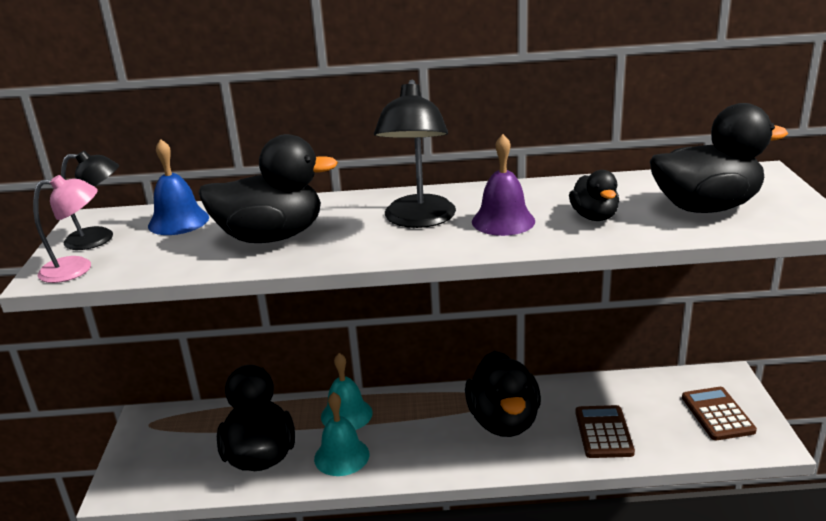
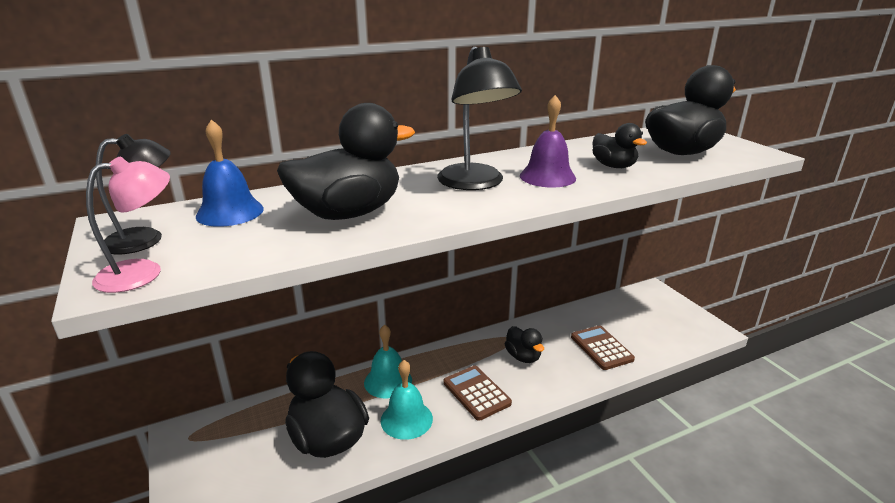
camera: 25 degrees left, 0 degrees up
(503, 421) = (523, 357): black duck -> black duck, size x0.53
(717, 414) = (666, 317): brown calculator -> brown calculator (476, 393)

